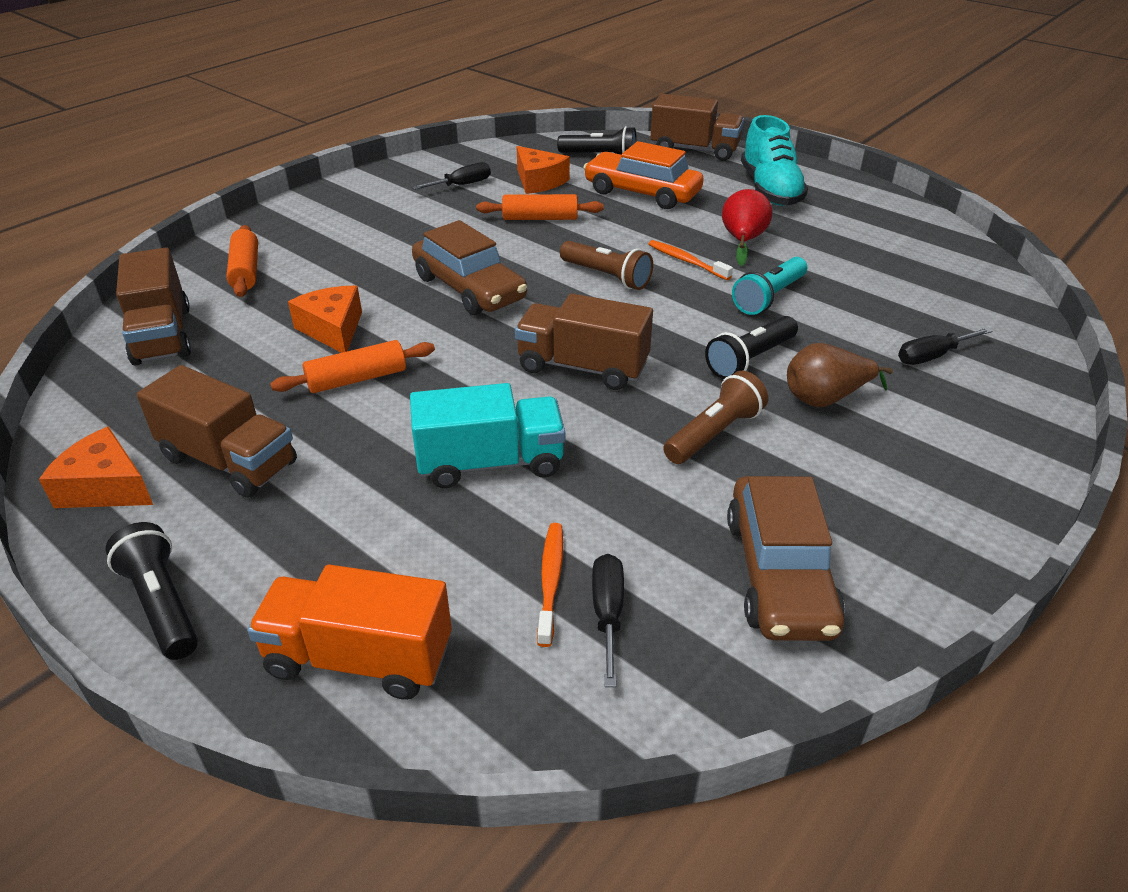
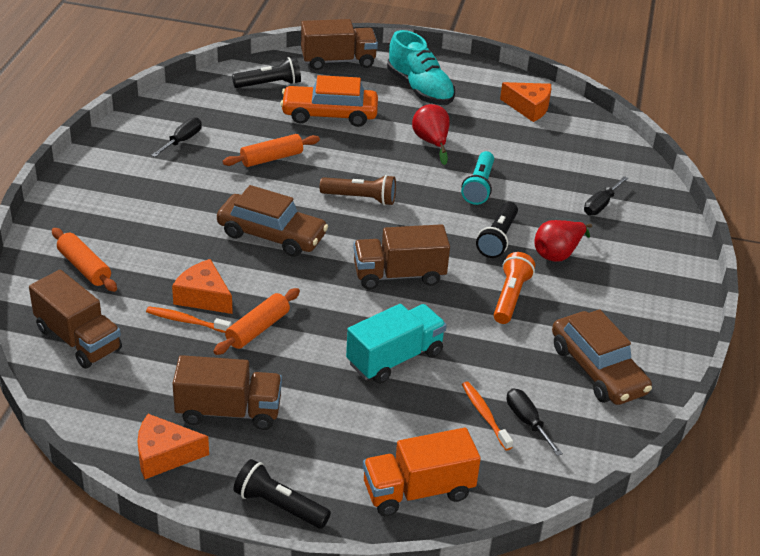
camera: 30 degrees left, 0 degrees up
(538, 181) = (241, 122): orange cheese -> orange cheese (529, 107)
(686, 261) = (405, 170): orange toothbrush -> orange toothbrush (186, 321)
(714, 434) = (510, 297): brown flashlight -> orange flashlight
(825, 398) = (558, 253): brown pear -> red pear

